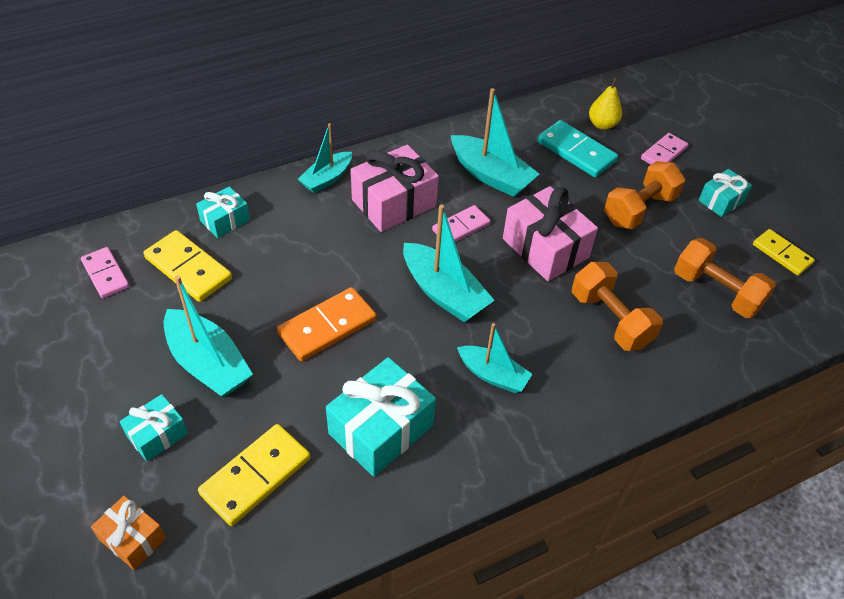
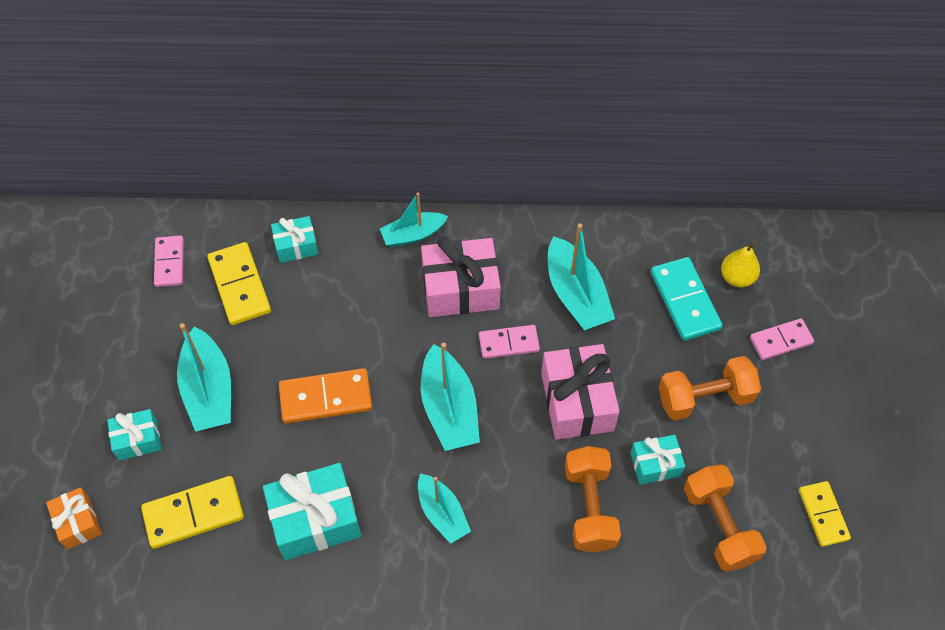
camera: 30 degrees right, 10 degrees up
(721, 201) = (803, 425): turquoise gift -> turquoise gift (655, 464)

